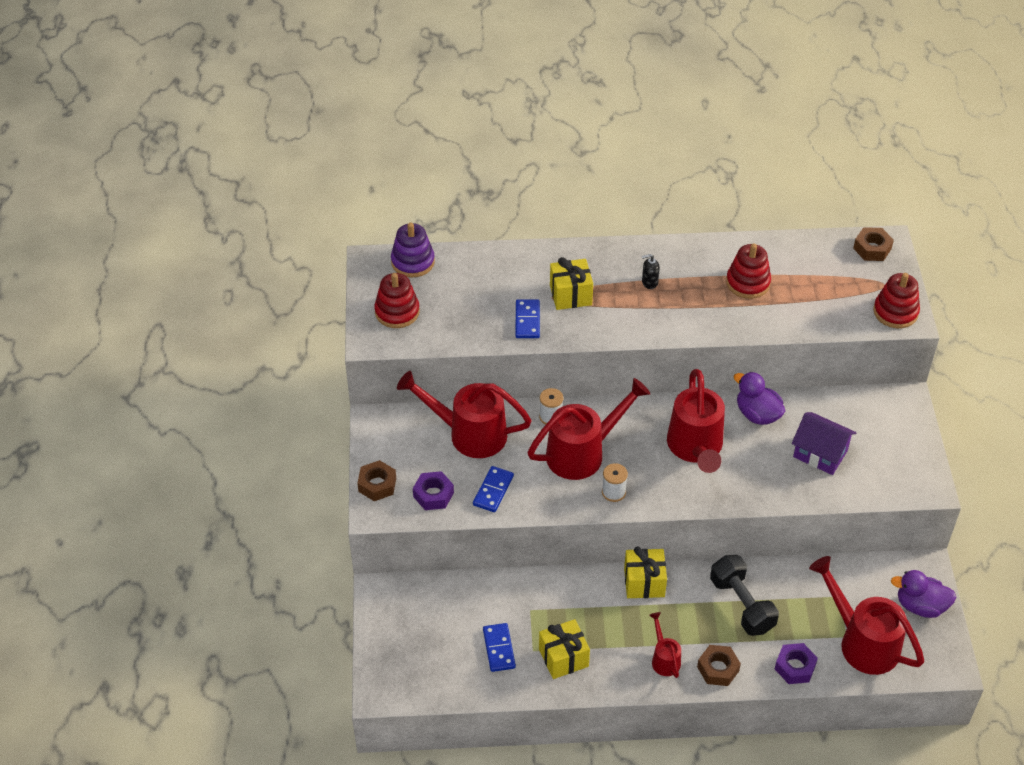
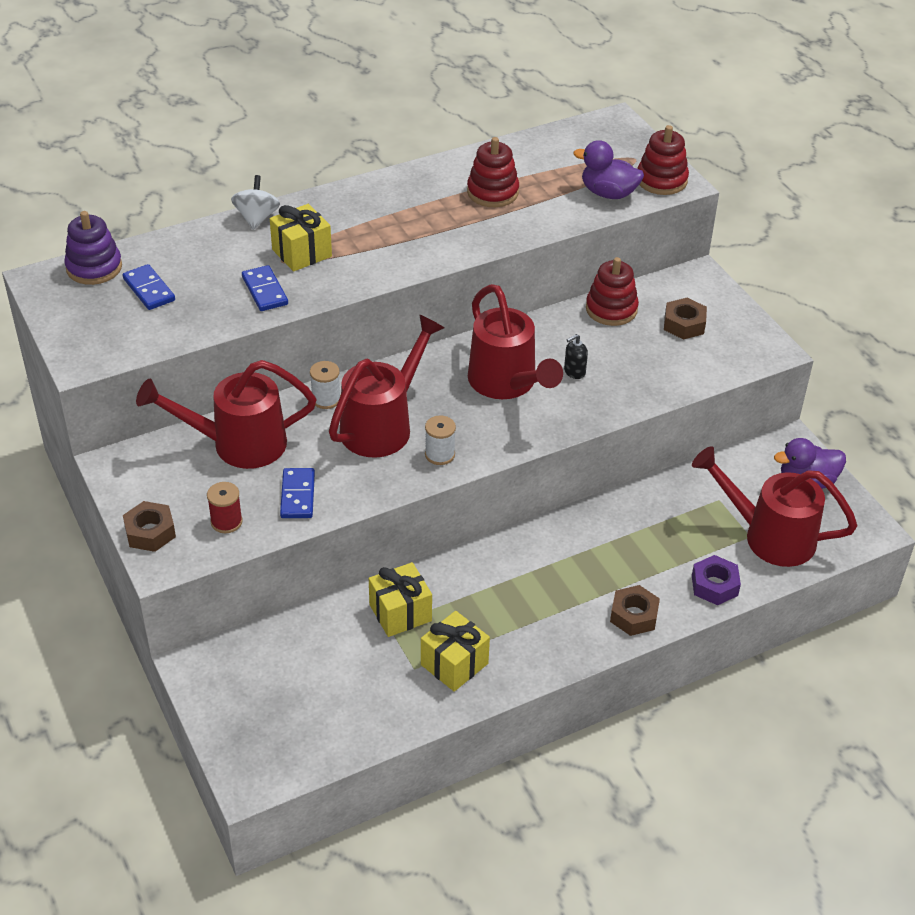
camera: 25 degrees left, 5 degrees down
(397, 312) = (100, 323): red stacking toy -> red stacking toy (611, 309)
(433, 495) = (226, 522): purple nut -> red spool
(499, 648) = (373, 680): blue domino -> blue domino (149, 289)
(551, 252) = (256, 218): none -> white spinning top
(644, 582) = (504, 553): yellow gift -> yellow gift (400, 613)
(649, 282) = (385, 219): black soap dispenser -> black soap dispenser (574, 372)
(664, 659) = (569, 626): red watering can -> none
(741, 605) = (623, 541): black dumbbell -> none
(757, 414) = (554, 332): purple duck -> purple duck (608, 193)
(820, 454) = (642, 351): purple house -> none
(872, 248) = (603, 130): brown nut -> brown nut (684, 324)

